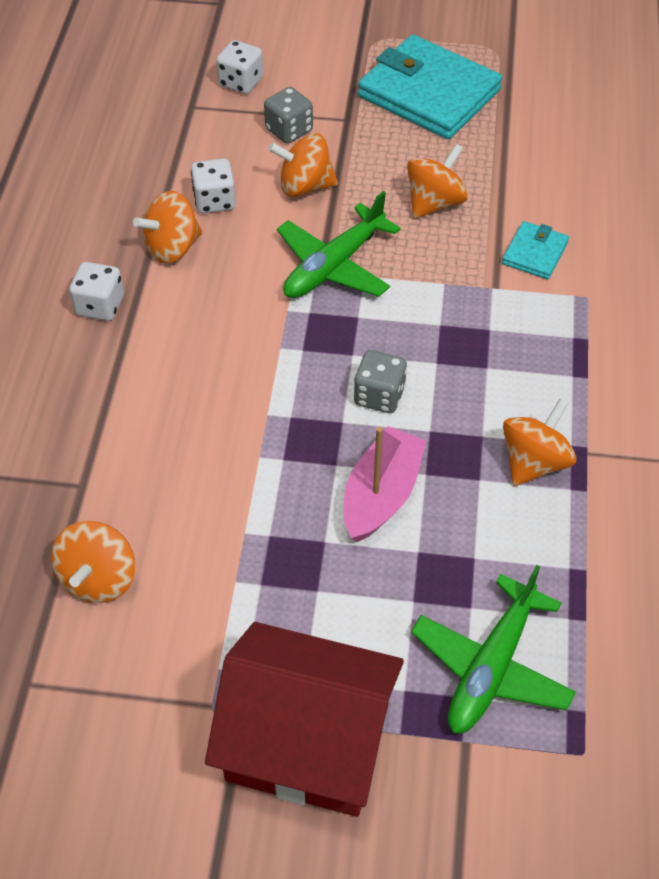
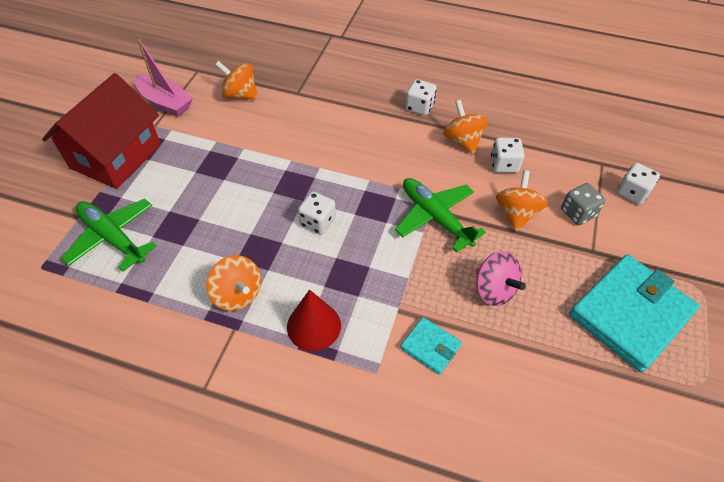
camera: 100 degrees right, 0 degrees up
(379, 396) = (317, 222): grey dice -> white dice
(381, 495) = (244, 210): pink boat -> pink boat (165, 102)
(434, 203) = (494, 290): orange spinning top -> pink spinning top
(549, 367) = (314, 326): none -> red cone

